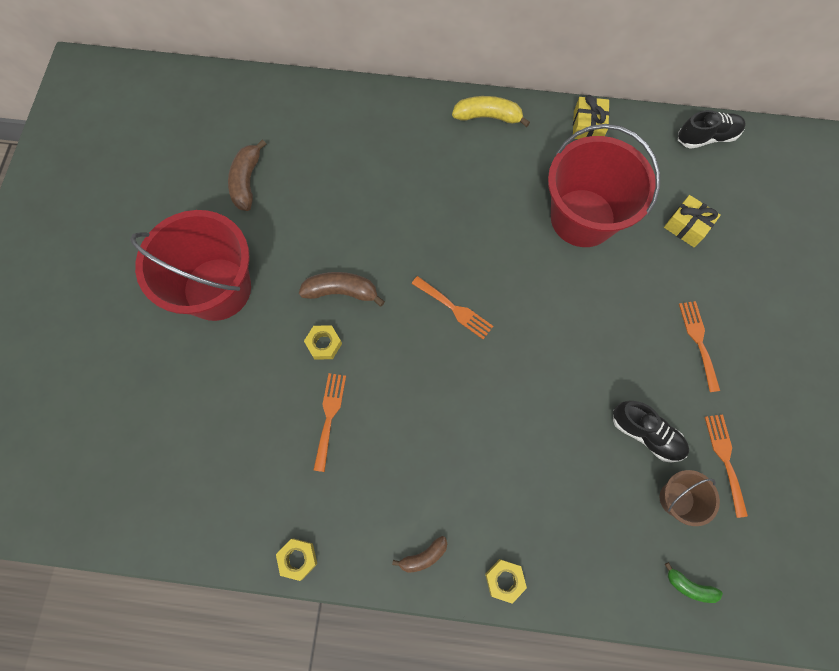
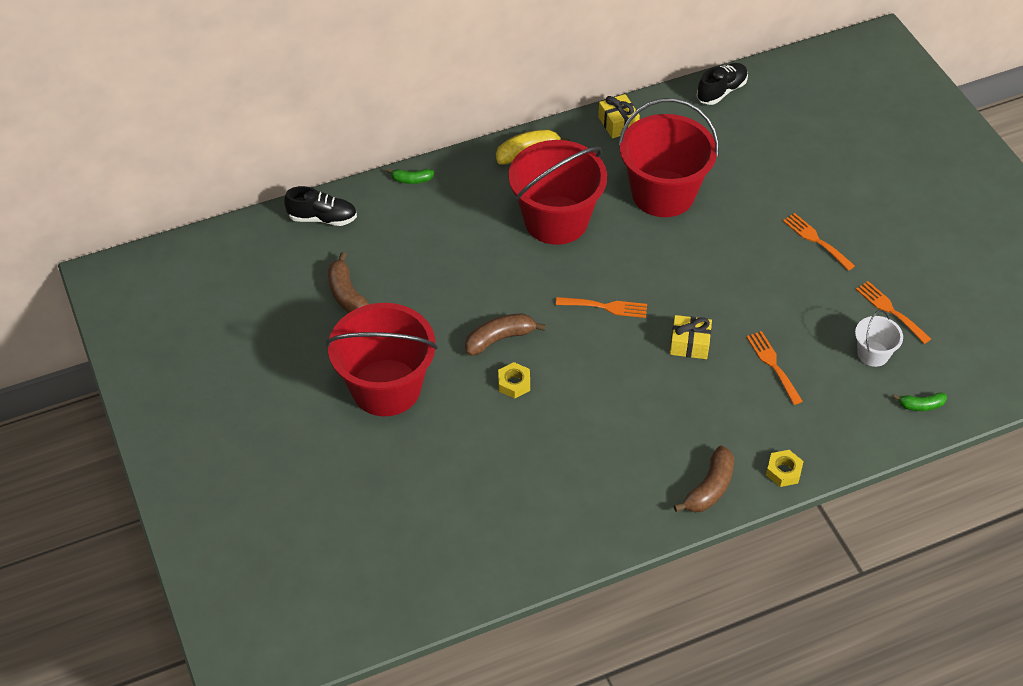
camera: 30 degrees left, 20 degrees down
(298, 558) = (610, 541): yellow nut -> none
(329, 416) = (559, 432): orange fork -> orange fork (773, 364)
(372, 97) = (411, 180): none -> green banana
(423, 556) = (709, 488): brown banana -> brown banana, size x1.65
(468, 197) = (556, 220): none -> red bucket
(645, 434) = (820, 322): black shoe -> black shoe (322, 218)
(676, 499) = (873, 354): brown bucket -> white bucket
(686, 226) = (750, 163): yellow gift -> yellow gift (689, 344)

